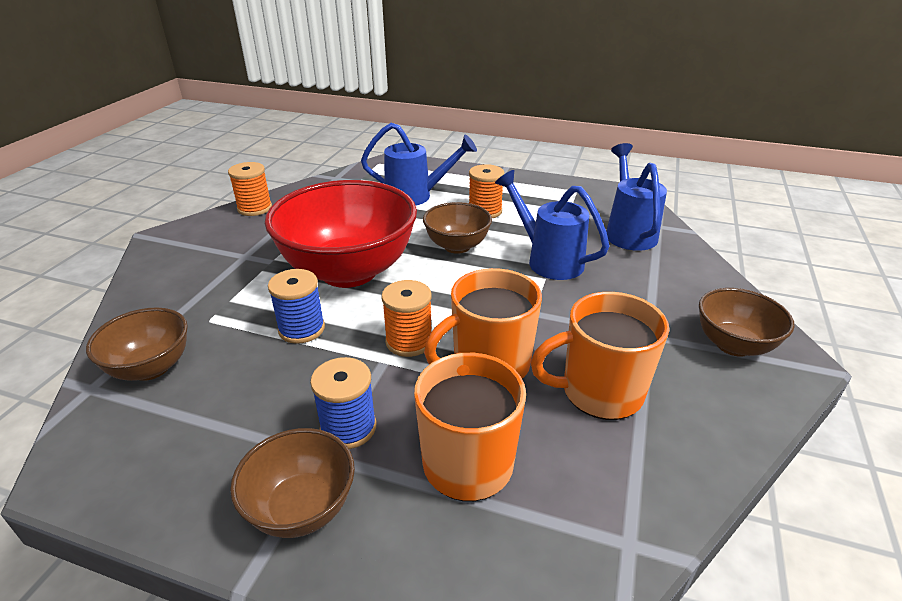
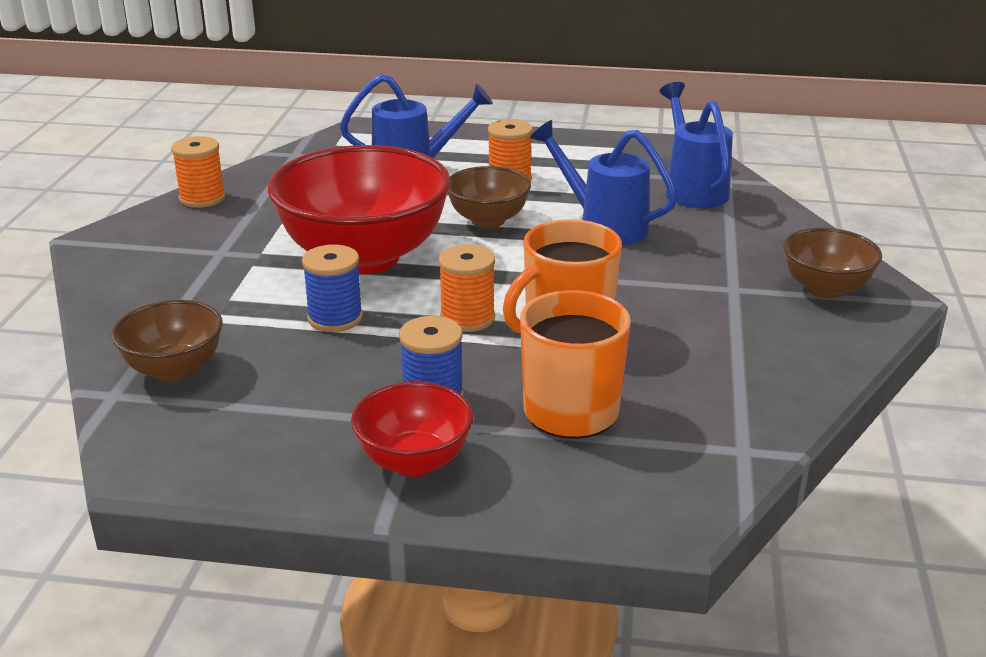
camera: 10 degrees left, 5 degrees down
(302, 508) = (414, 461): brown bowl -> red bowl
(599, 392) = (691, 342): orange mug -> none

